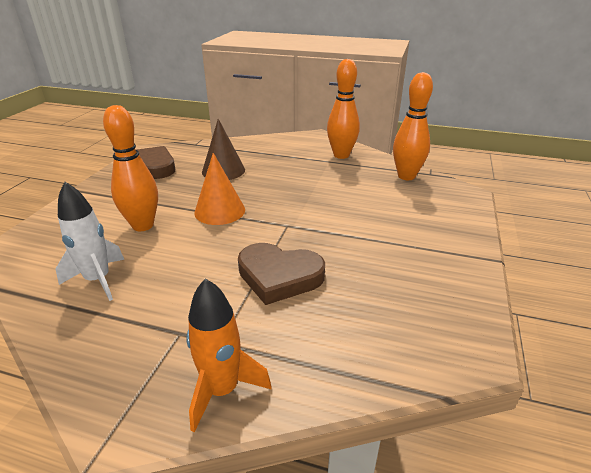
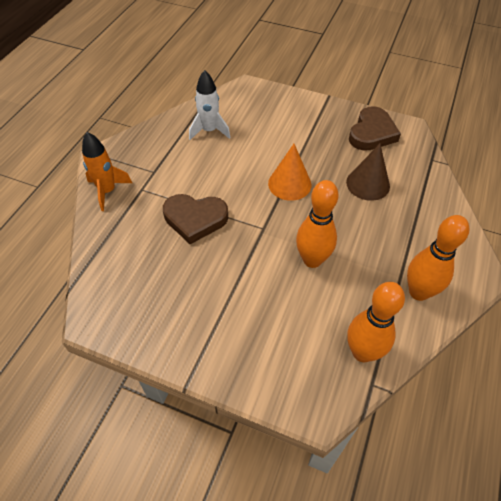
camera: 95 degrees right, 20 degrees up
(143, 225) = (271, 142): orange bowling pin -> orange bowling pin (312, 260)
(279, 276) = (195, 219): brown heart -> brown heart turned 105 degrees counterclockwise

